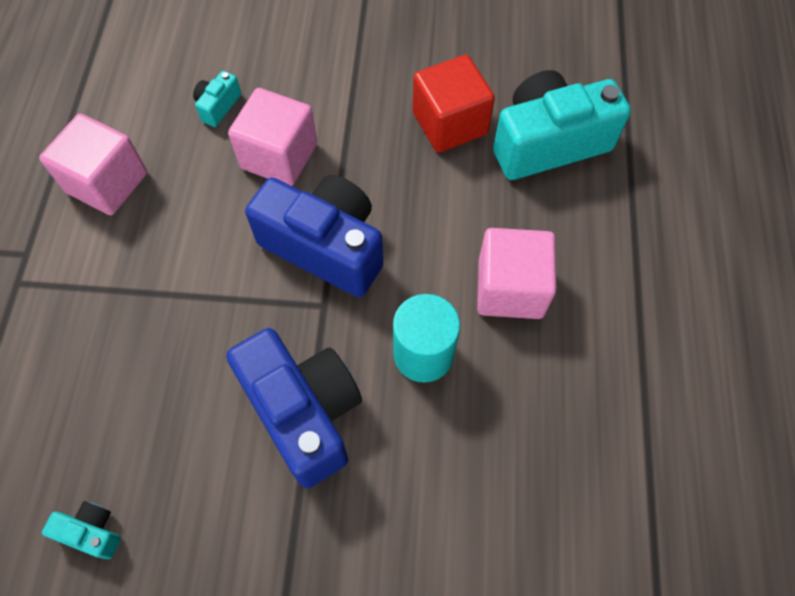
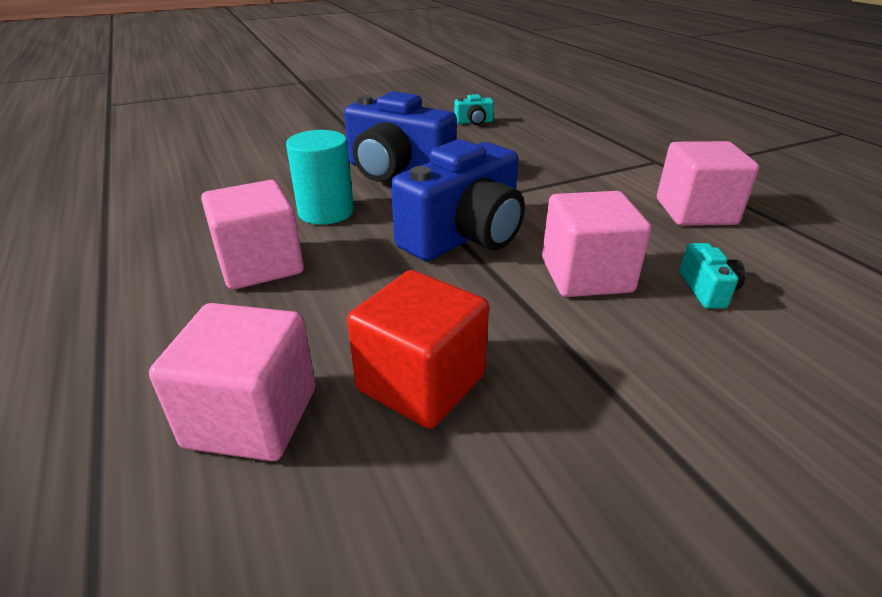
camera: 150 degrees right, 30 degrees down
(325, 247) = (464, 236): blue camera -> blue camera turned 45 degrees counterclockwise
(548, 143) = (252, 417): turquoise camera -> pink cube

